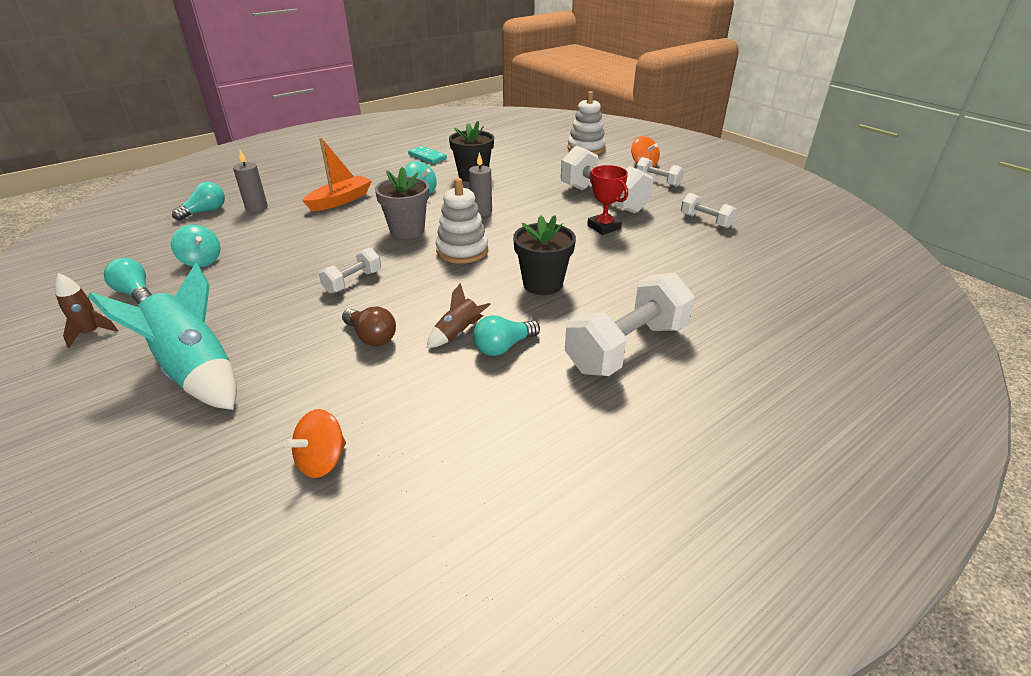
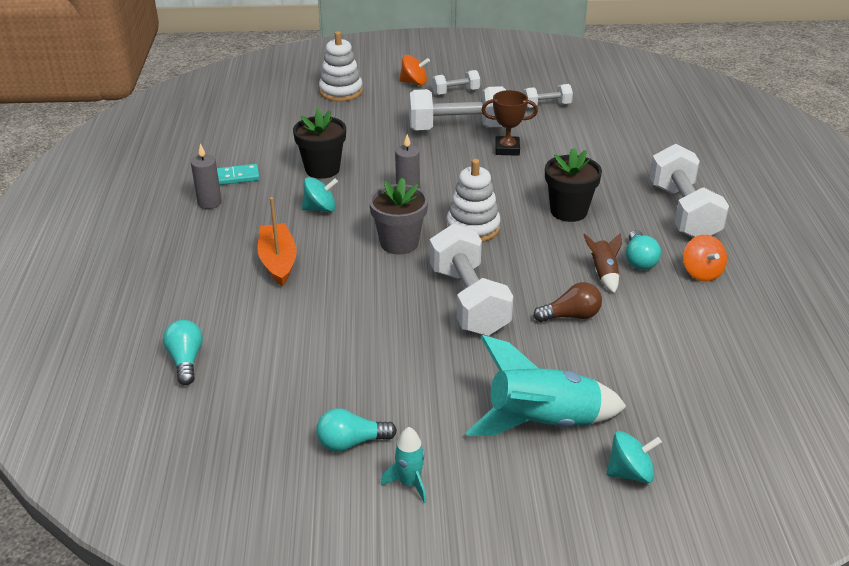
camera: 55 degrees left, 0 degrees up
(91, 333) = (409, 483): brown rocket -> turquoise rocket
(201, 261) = (321, 385): turquoise spinning top -> turquoise spinning top (630, 473)
(256, 208) = (224, 321): grey candle -> grey candle (209, 203)
(322, 461) = (712, 380): orange spinning top -> orange spinning top (701, 272)
(353, 282) = (468, 301): white dumbbell -> white dumbbell, size x1.96
(604, 227) = (507, 149): red trophy -> brown trophy

